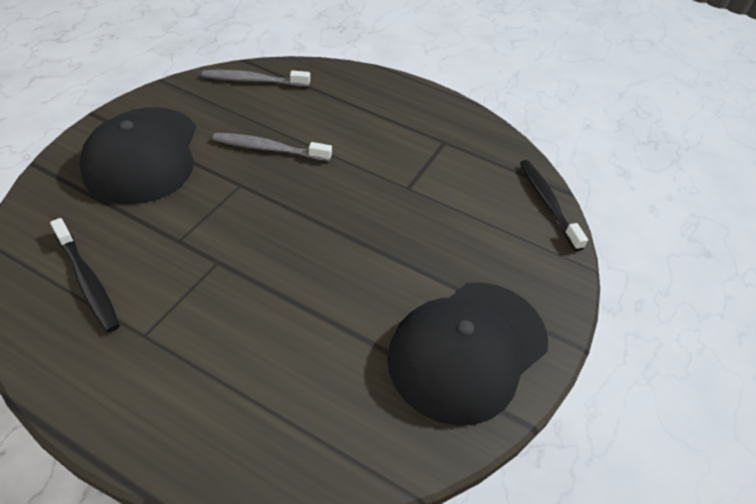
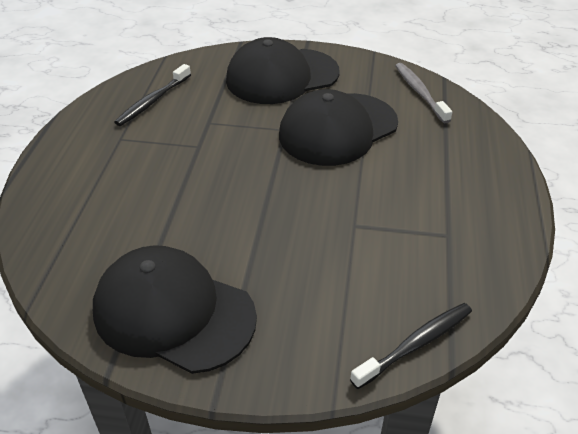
camera: 75 degrees right, 5 degrees down
(269, 149) = (338, 129): grey toothbrush -> black cap

